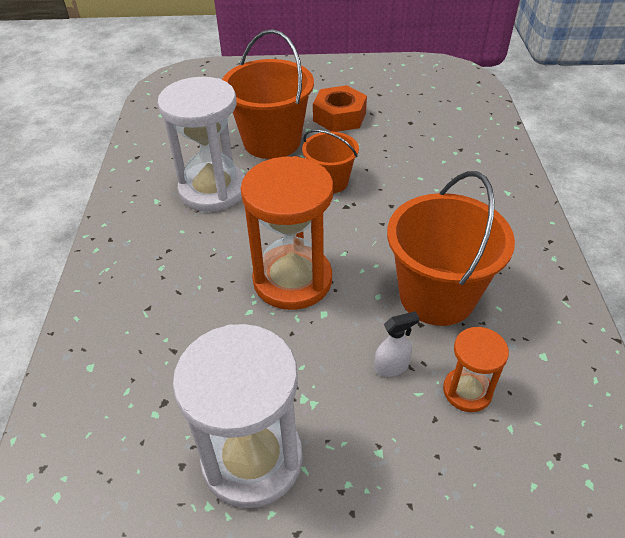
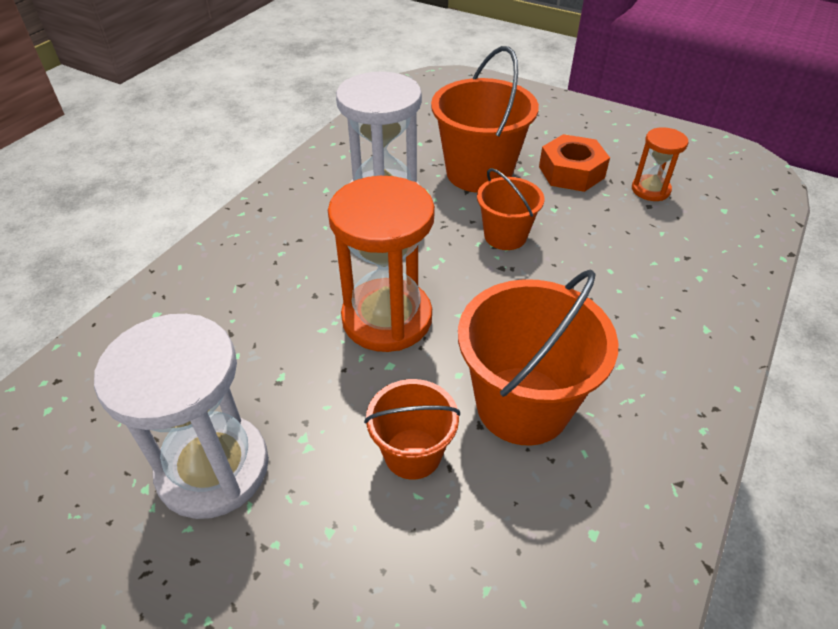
camera: 30 degrees right, 0 degrees up
(391, 366) = (413, 453): white spray bottle -> orange bucket
(467, 391) = (471, 523): orange hourglass -> orange hourglass (650, 190)

